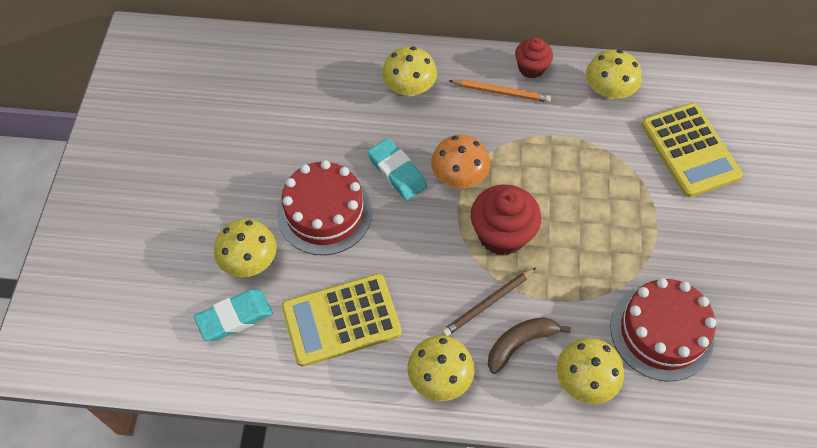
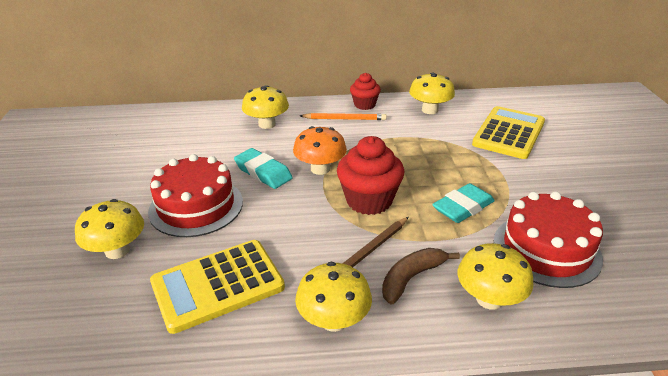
camera: 10 degrees left, 25 degrees down
(235, 317) = (96, 299): turquoise eraser -> turquoise eraser (463, 207)
(689, 150) = (509, 133): yellow calculator -> yellow calculator turned 120 degrees counterclockwise

